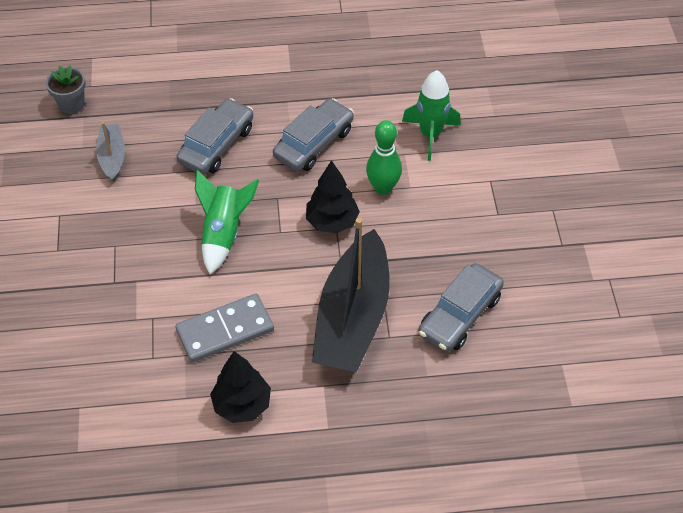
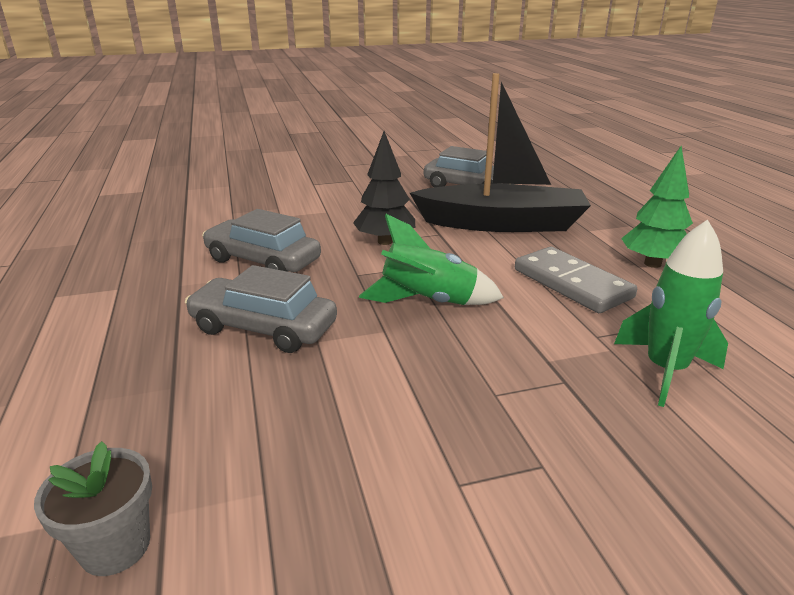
camera: 100 degrees left, 25 degrees down
(112, 157) = (293, 437): grey boat -> none
(242, 405) = (652, 264): black tree -> green tree
(383, 188) = (330, 222): green bowling pin -> none
(430, 135) = (253, 207): green rocket -> green rocket (665, 370)

